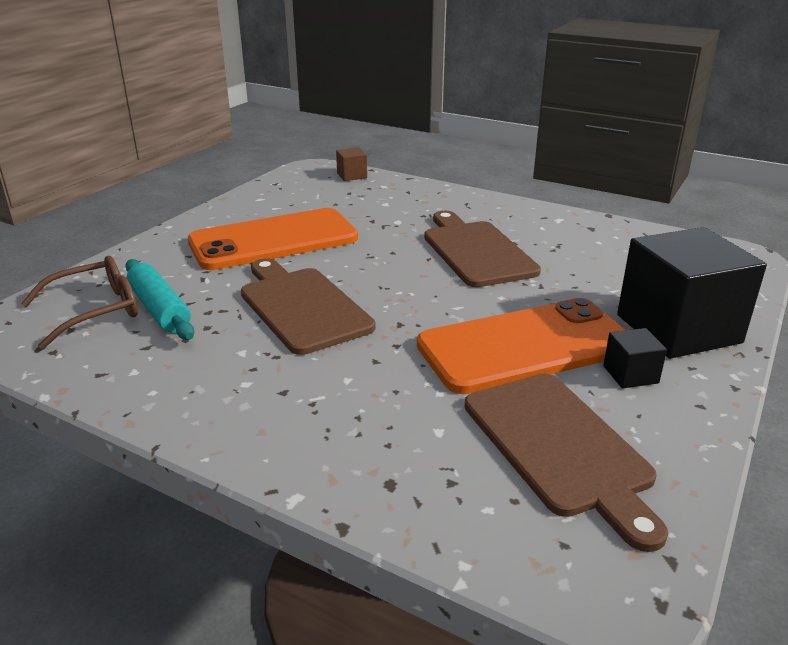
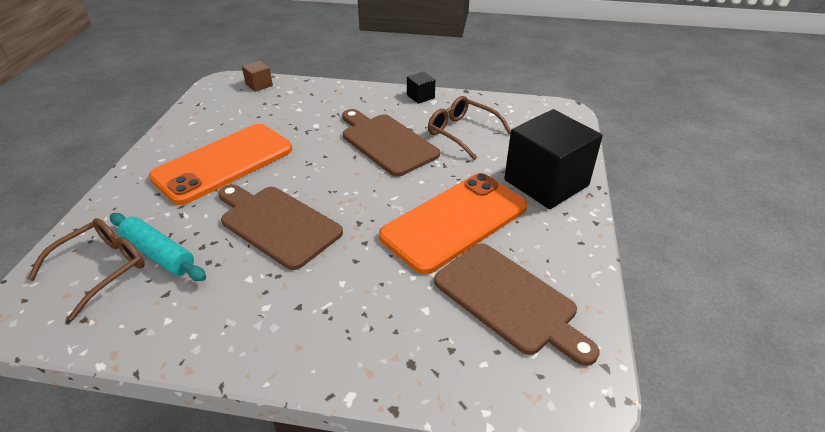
camera: 20 degrees left, 10 degrees up
(582, 256) = (462, 133): none -> brown glasses
(630, 374) = (530, 228): black cube -> black cube (420, 96)

